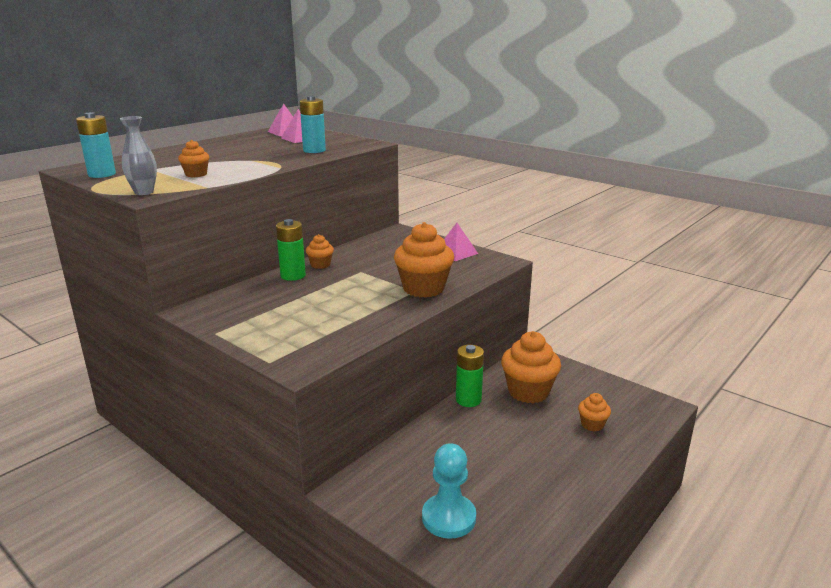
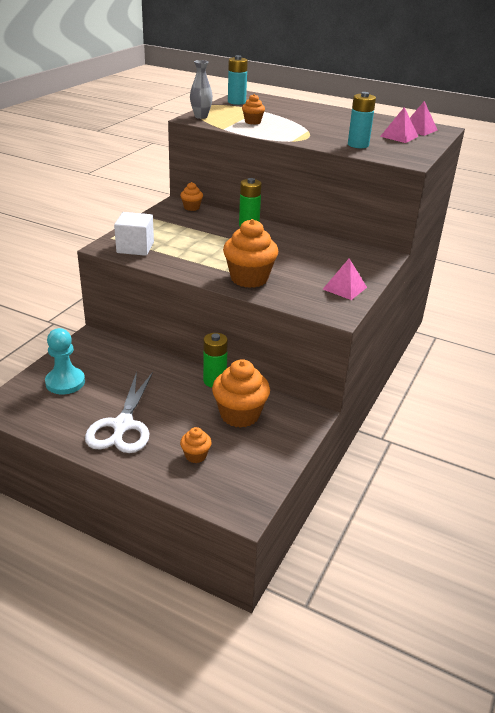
camera: 75 degrees right, 10 degrees up
(313, 345) = (135, 248): none -> white cube
(320, 265) = (276, 232): orange cupcake -> orange cupcake (191, 207)
(544, 471) = (122, 426): none -> white scissors

